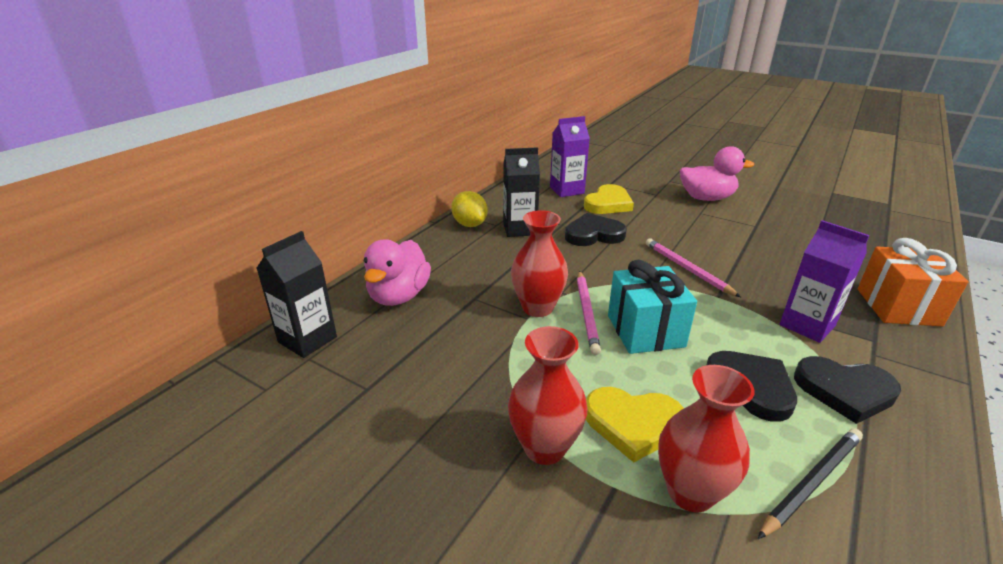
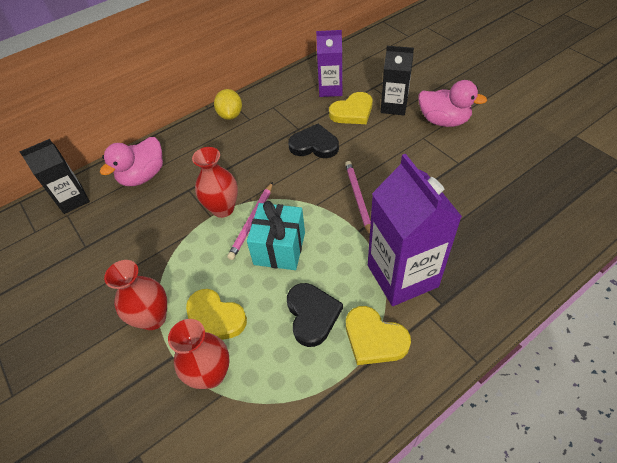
camera: 25 degrees right, 20 degrees up
(520, 229) = (263, 127): black carton -> black carton (394, 106)
(807, 325) = (402, 276): purple carton -> purple carton, size x1.66
(811, 482) = (287, 393): black pencil -> none
(844, 391) = (374, 338): black heart -> yellow heart
(898, 307) = (496, 279): orange gift -> none

